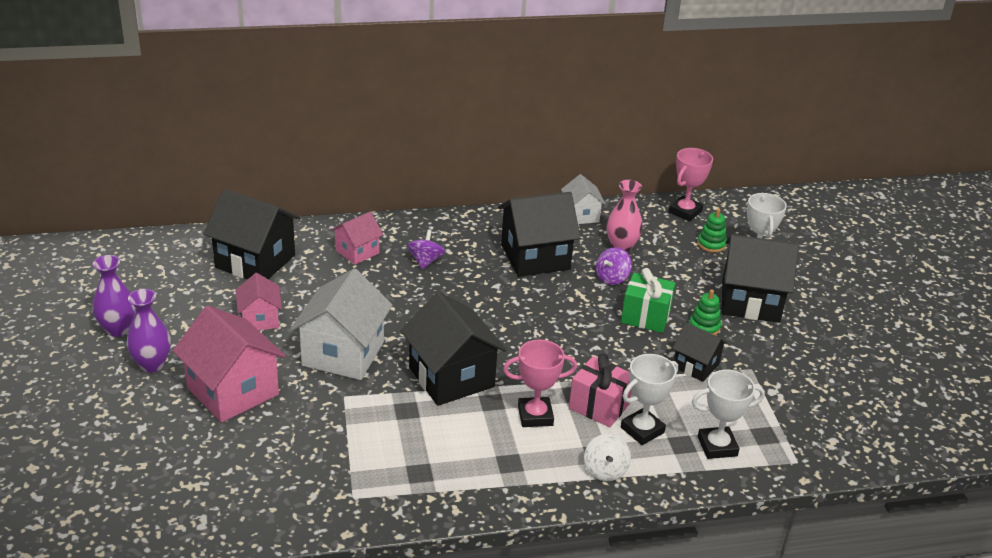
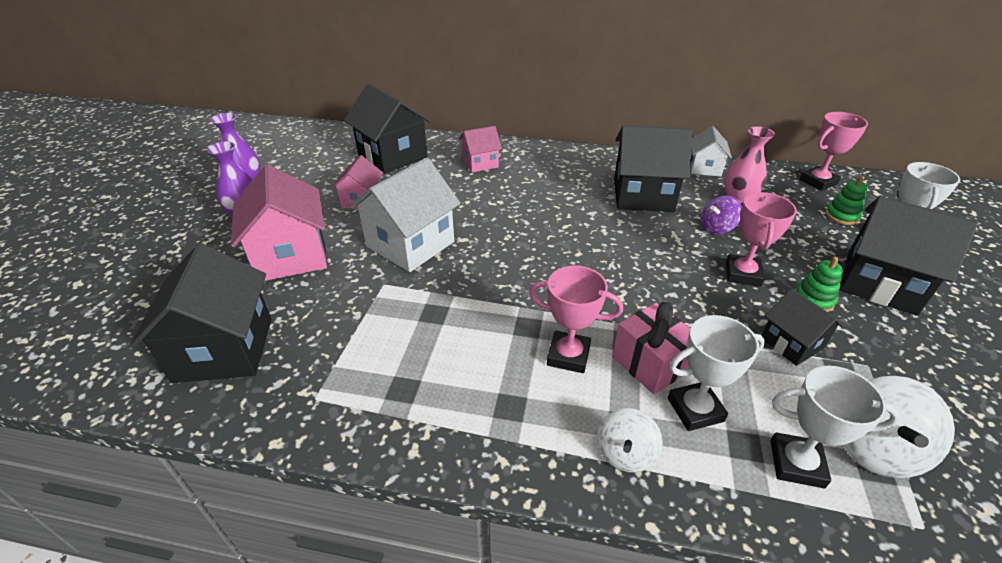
camera: 25 degrees right, 5 degrees up
(425, 261) = (536, 180): purple spinning top -> none
(451, 377) = (499, 290): black house -> black house (224, 349)
(645, 317) = (742, 274): green gift -> pink trophy
(764, 423) = (875, 448): none -> white spinning top

